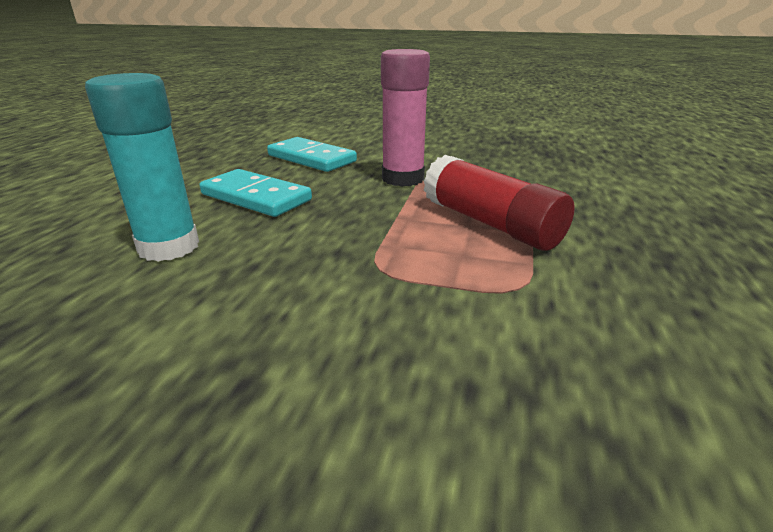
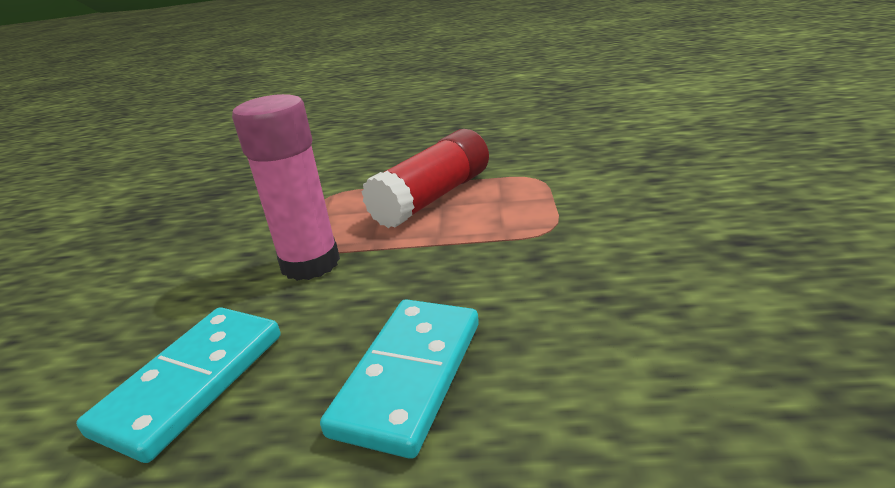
camera: 100 degrees left, 0 degrees up
(169, 247) = (618, 386): turquoise glue stick -> none

